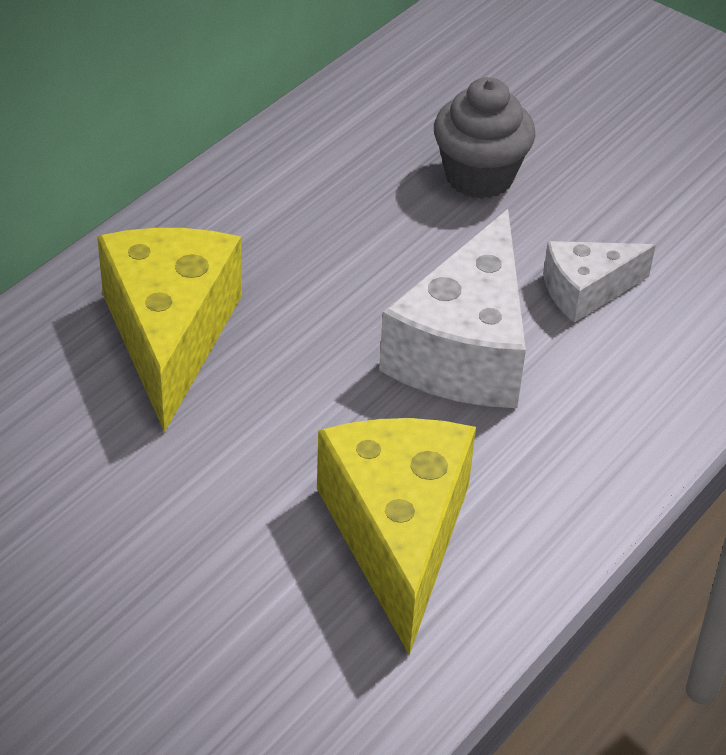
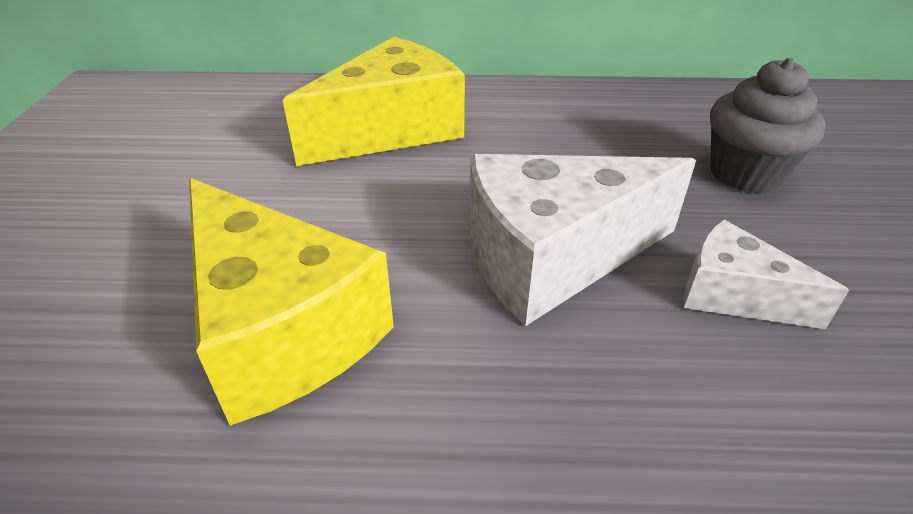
camera: 55 degrees right, 5 degrees down
(398, 535) = (281, 329): yellow cheese -> yellow cheese turned 90 degrees clockwise

